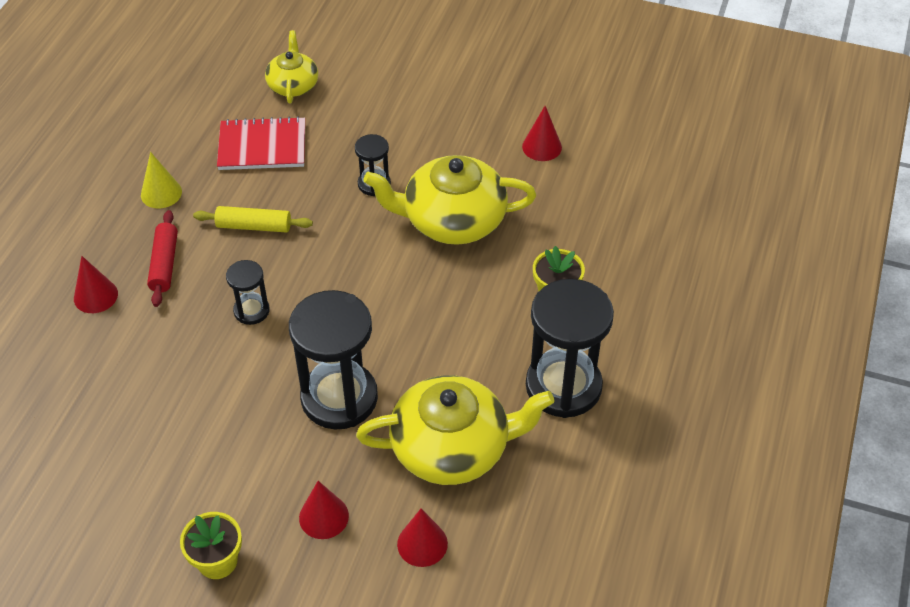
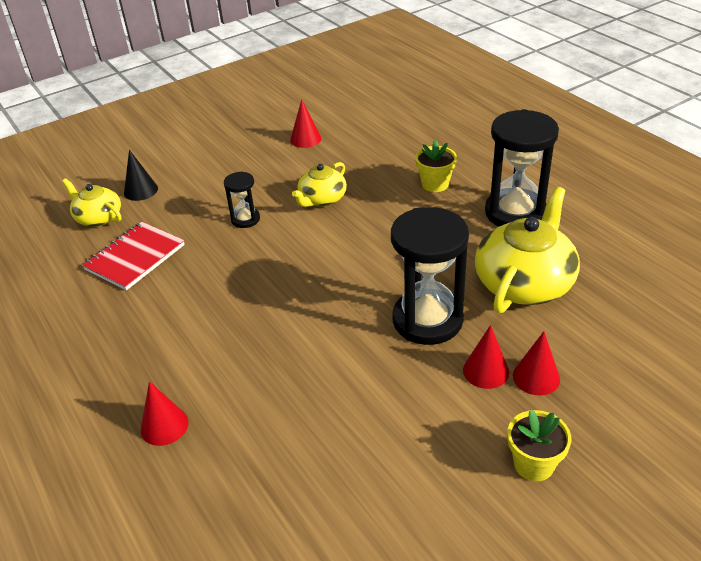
camera: 50 degrees left, 10 degrees down
(161, 193) = (105, 334): yellow cone -> none
(164, 264) = (183, 364): red rolling pin -> none
(251, 311) = (292, 332): black hourglass -> none
(254, 226) = (208, 295): yellow rolling pin -> none
(353, 85) = (141, 190): none -> black cone
(422, 544) = (601, 334): red cone -> red cone (486, 371)
(452, 220) = (322, 199): yellow teapot -> yellow teapot, size x0.57

